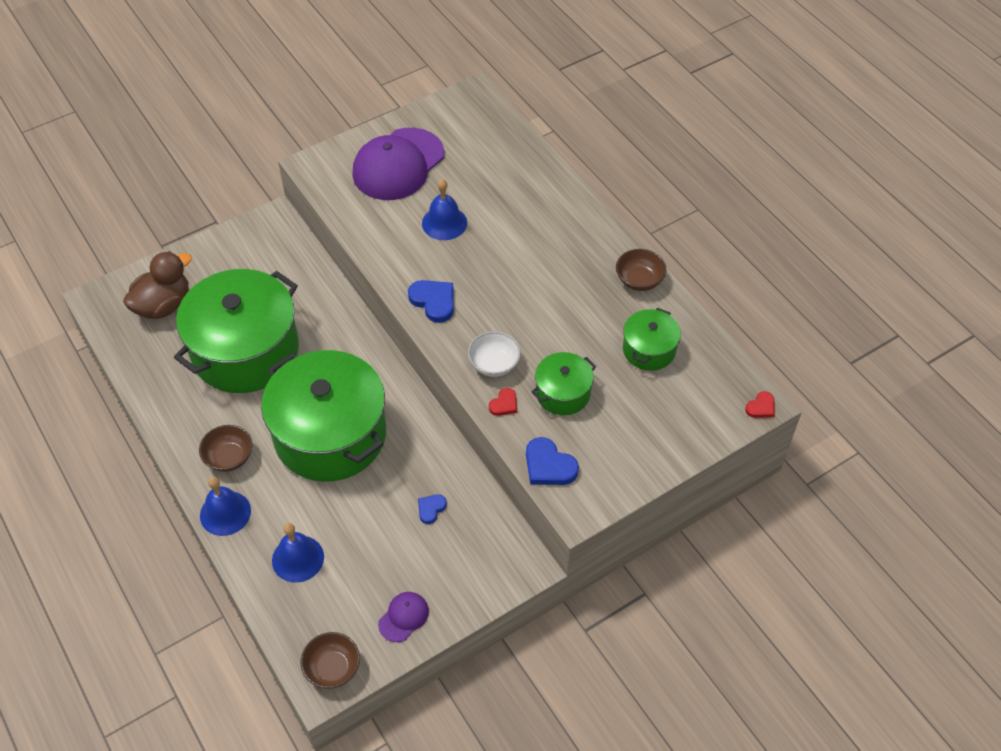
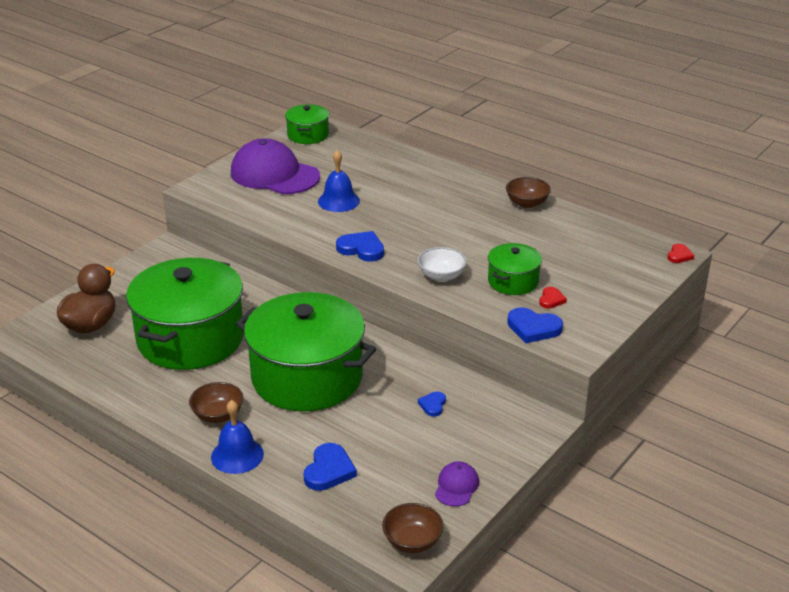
camera: 20 degrees left, 20 degrees down
(298, 558) = (329, 470): blue bell -> blue heart
(398, 164) = (274, 174): purple cap -> purple cap turned 105 degrees clockwise
(504, 404) = (467, 298): red heart -> red heart (551, 299)
(649, 350) = (565, 241): green pot -> green pot (308, 135)

